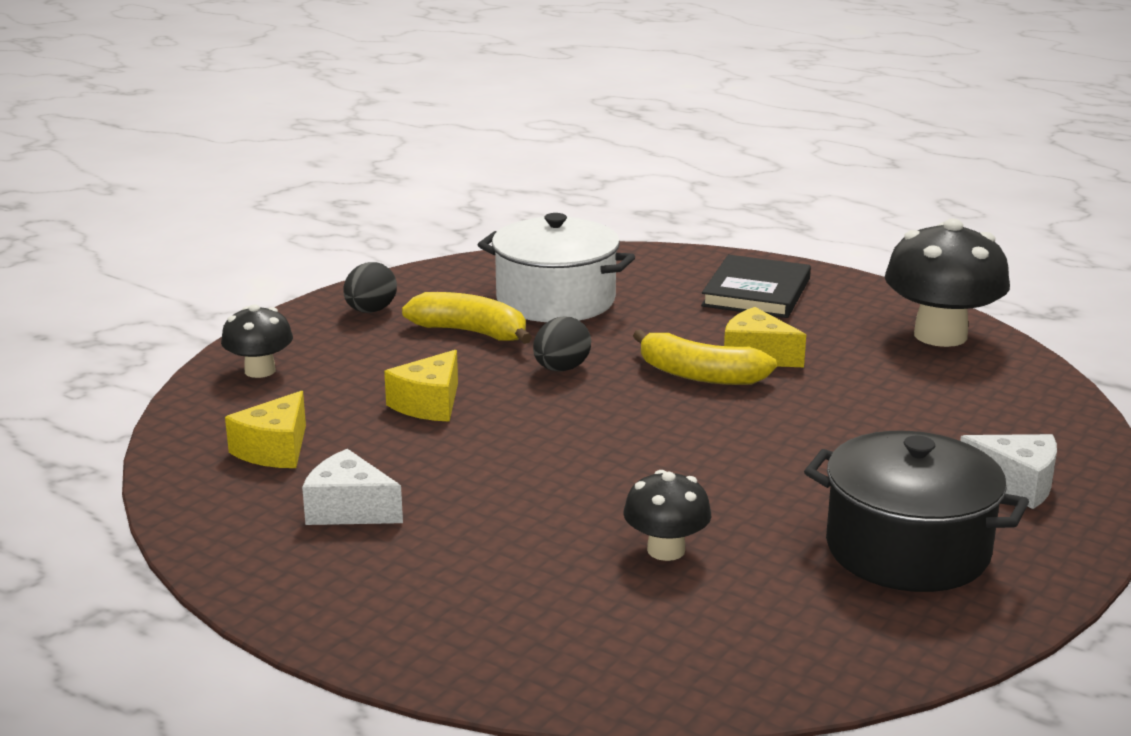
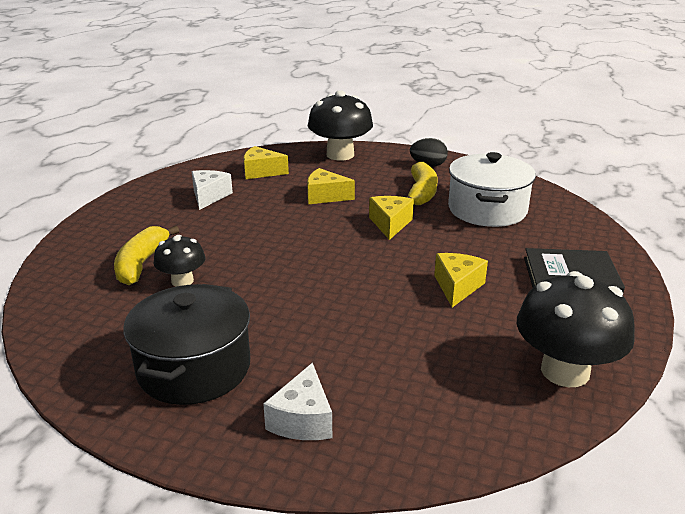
camera: 75 degrees right, 5 degrees up
(260, 371) = (340, 155): black mushroom -> black mushroom, size x1.80
(561, 369) = (390, 224): black egg -> yellow cheese
(699, 375) = (411, 268): yellow banana -> yellow banana (141, 264)

